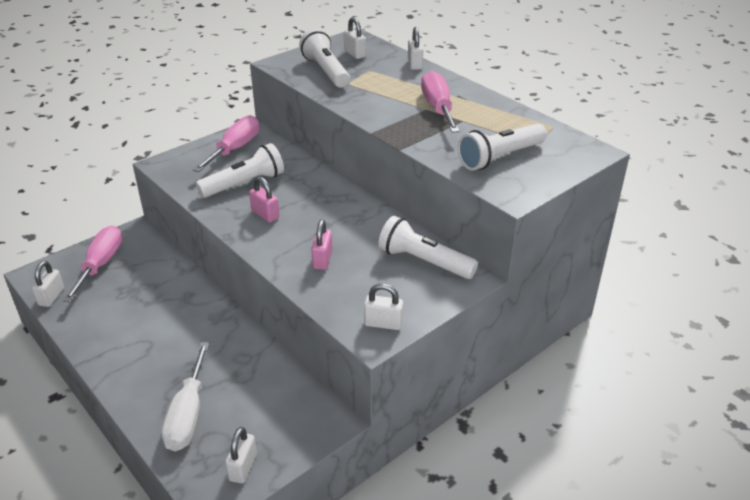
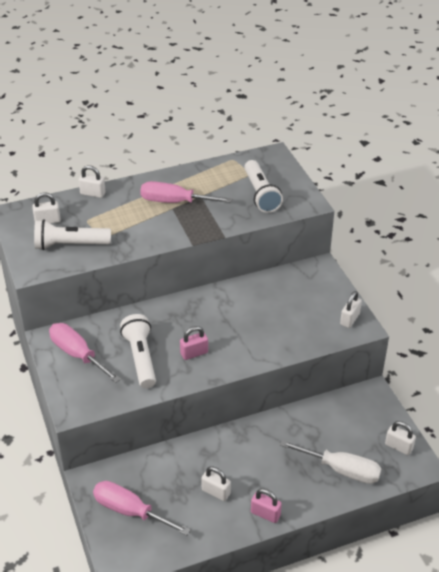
camera: 70 degrees left, 5 degrees up
(51, 297) = (161, 553): white padlock -> white padlock (216, 492)
(322, 260) = (269, 333): pink padlock -> pink padlock (265, 514)
(424, 261) = (293, 283): white flashlight -> none

